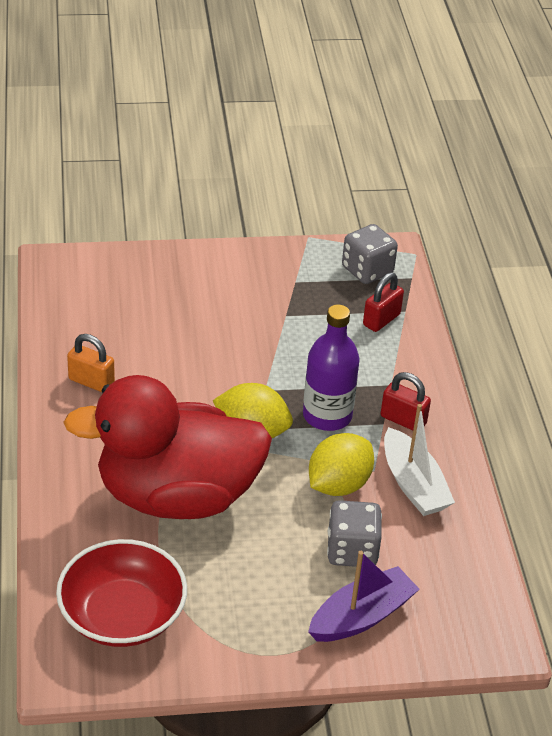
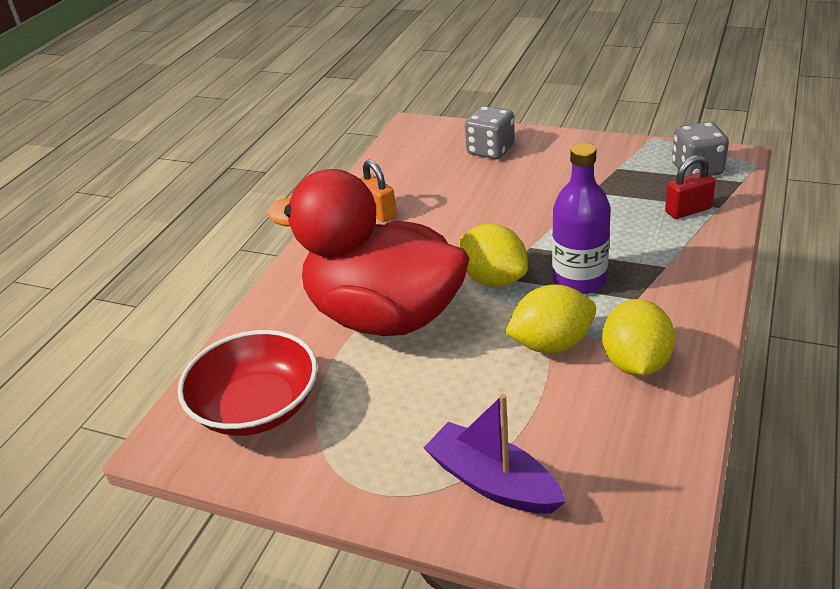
camera: 35 degrees right, 5 degrees down
(352, 550) = (525, 411): grey dice -> grey dice (490, 150)
(361, 616) = (493, 482): purple boat -> purple boat turned 135 degrees counterclockwise
(403, 420) = (660, 300): red padlock -> none
(413, 484) = (635, 363): white boat -> yellow lemon

